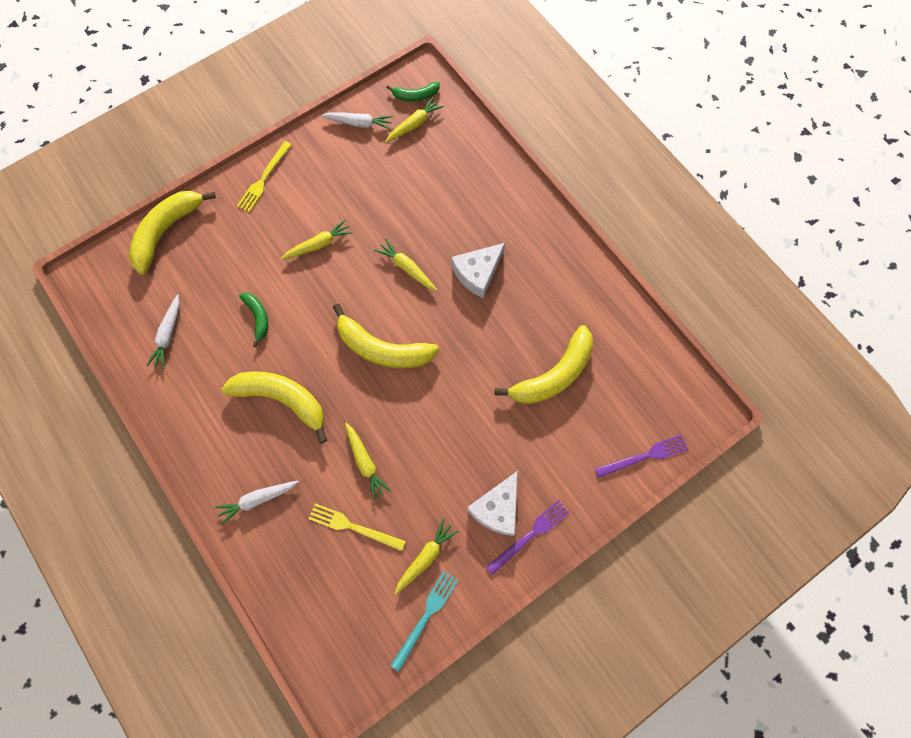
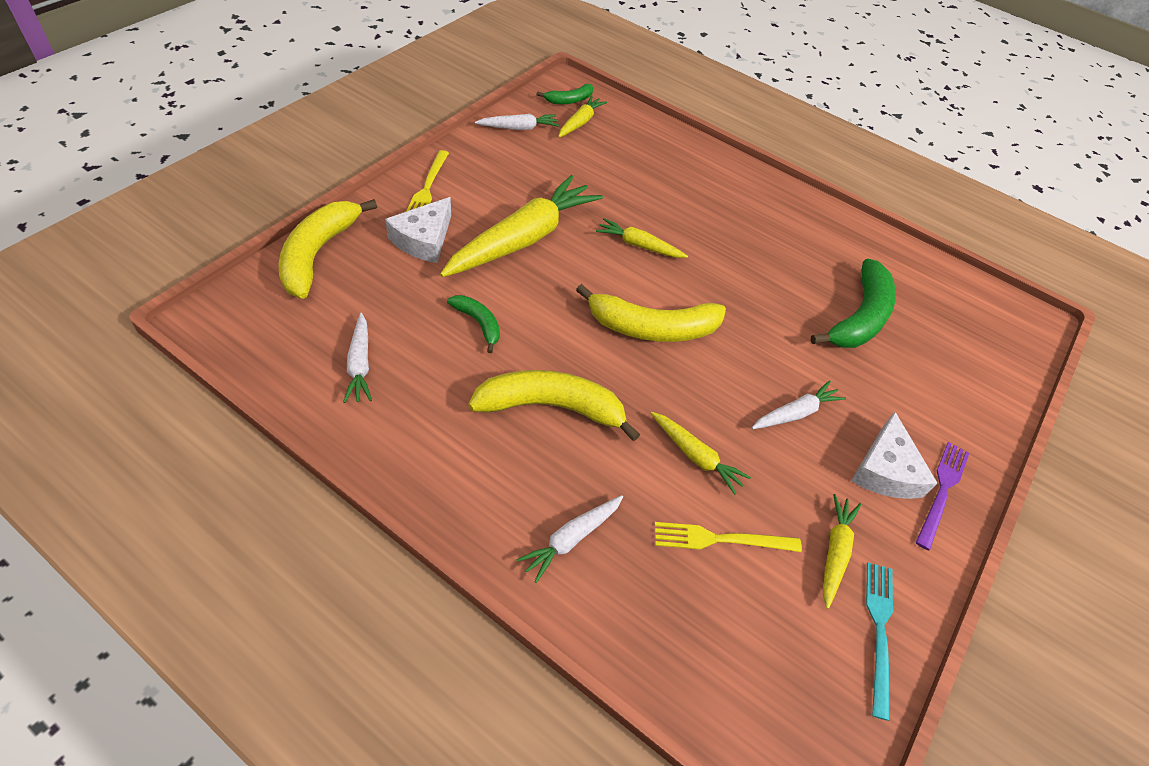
camera: 25 degrees left, 20 degrees down
(319, 244) = (523, 239): yellow carrot -> yellow carrot, size x2.07
(455, 446) = (795, 413): none -> white carrot
(477, 272) = (720, 237): white cheese -> white cheese (424, 239)
(553, 375) = (859, 317): yellow banana -> green banana
(644, 456) = (1005, 376): purple fork -> none

